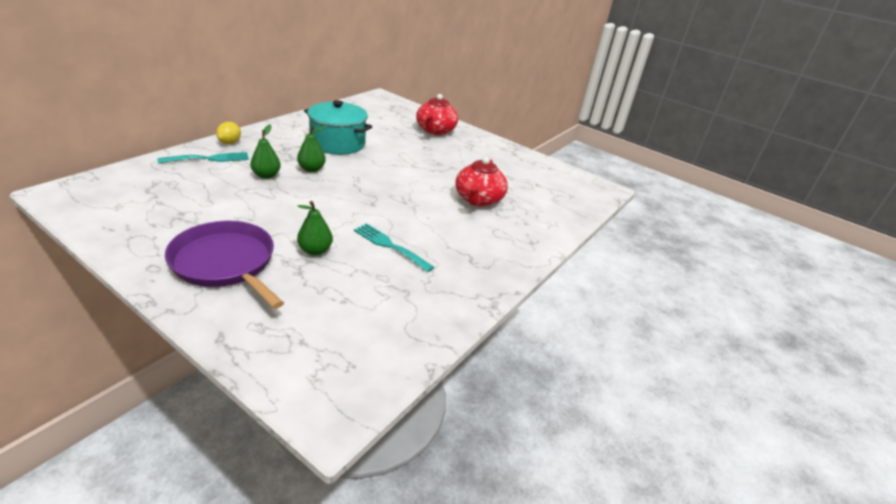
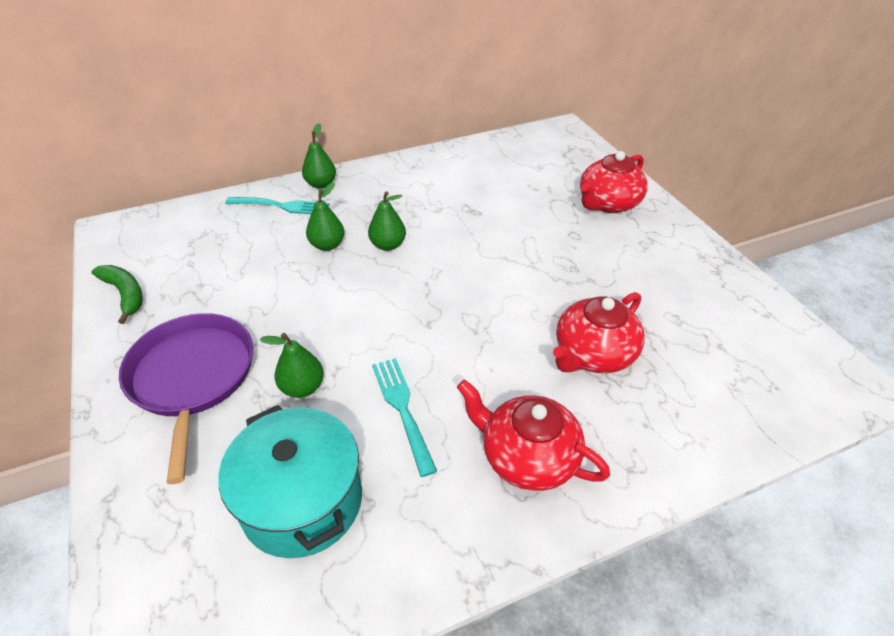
camera: 35 degrees right, 10 degrees up
(116, 229) = (125, 294): none -> green banana
(230, 142) = (321, 184): yellow lemon -> green pear
(337, 143) = (450, 206): turquoise pot -> turquoise pot (302, 501)
(477, 250) = (527, 457): none -> red teapot

